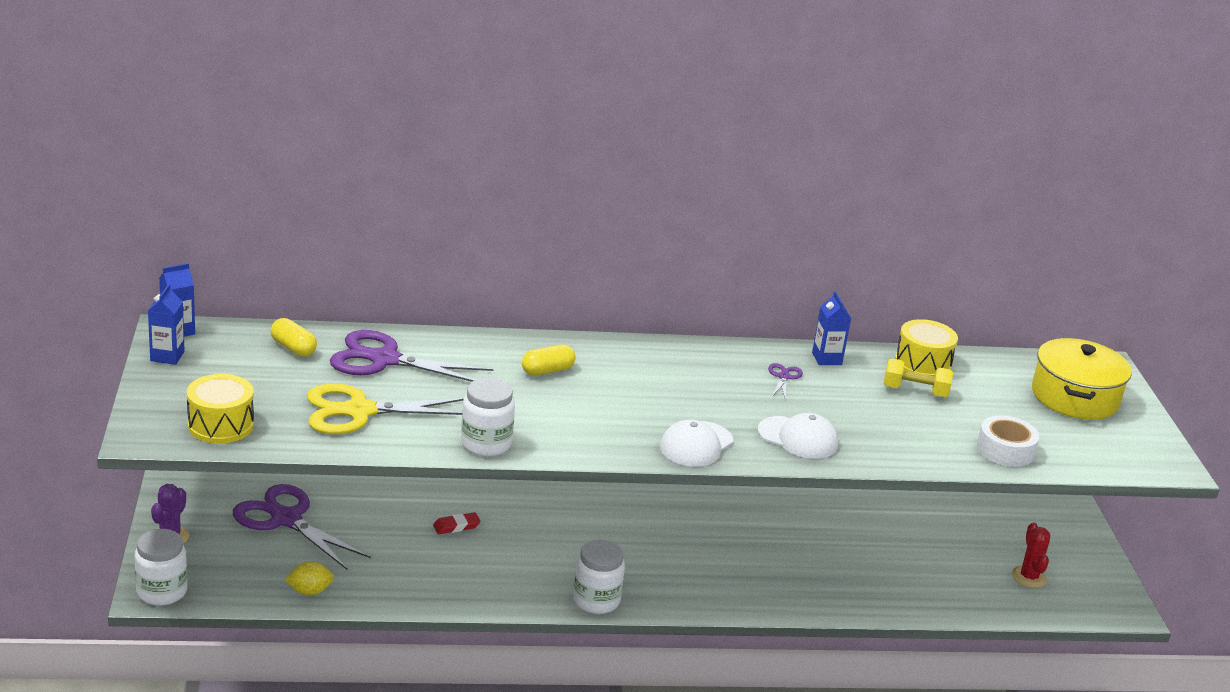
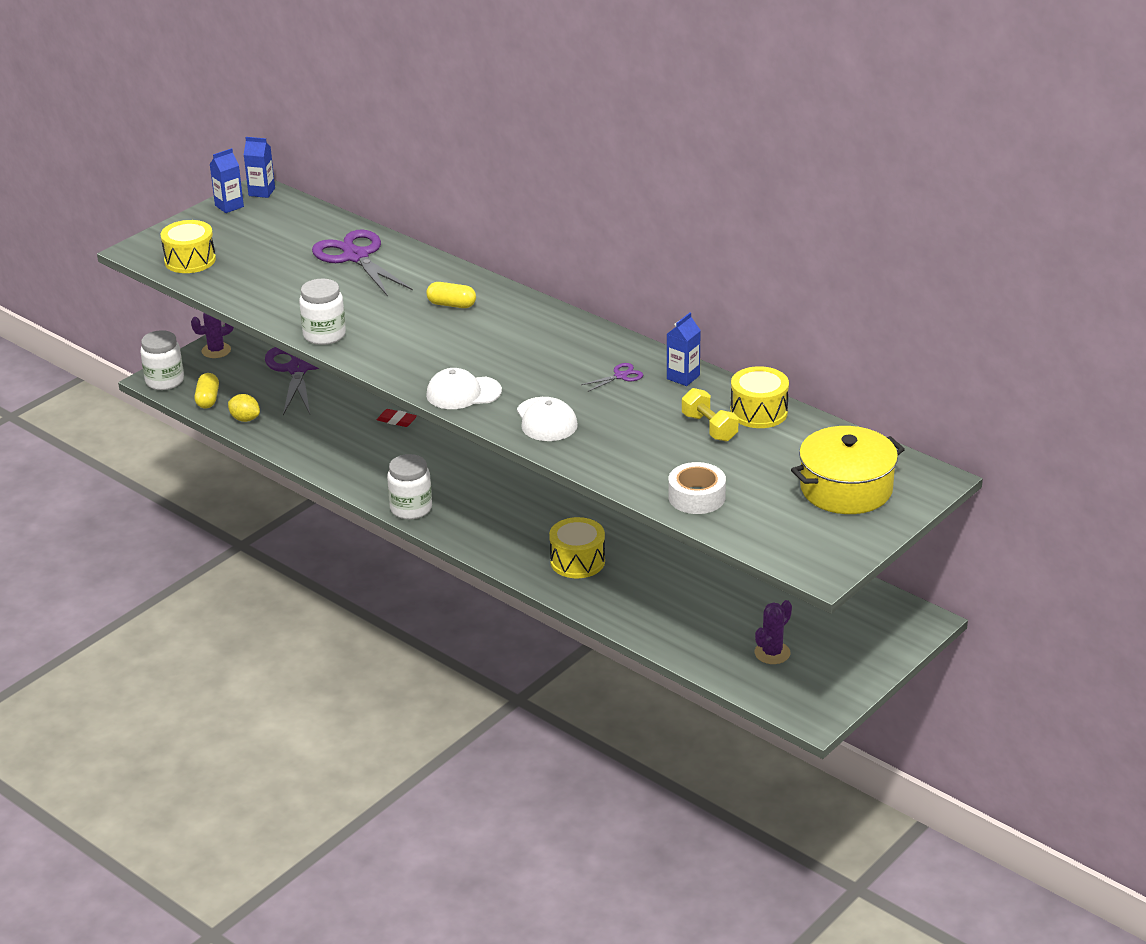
camera: 50 degrees right, 5 degrees up
(293, 348) = (312, 228): yellow capsule -> yellow capsule (208, 399)
(359, 411) = (283, 283): yellow scissors -> none
(793, 577) = (577, 561): none -> yellow drum
(1028, 577) = (772, 653): red cactus -> purple cactus

